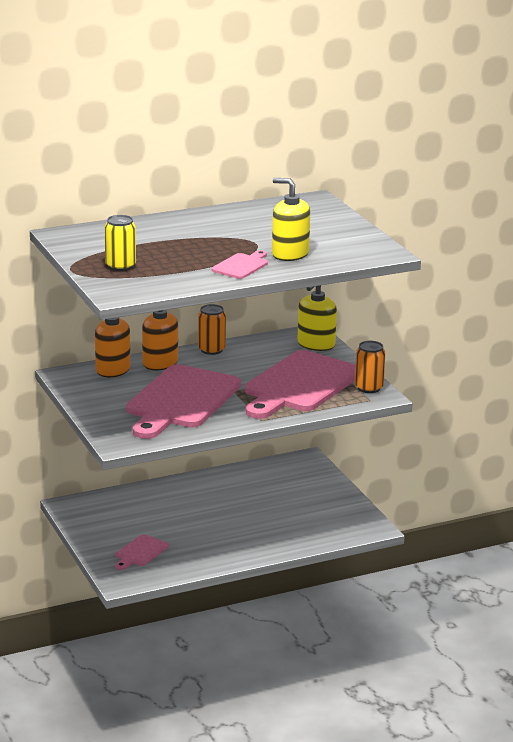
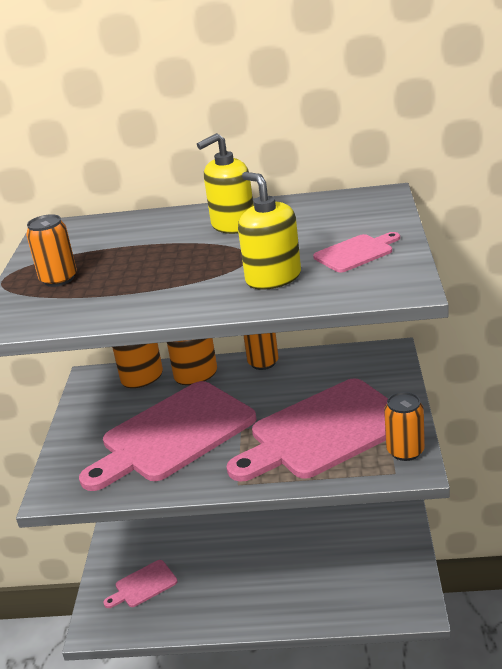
camera: 30 degrees right, 5 degrees up
(120, 266) = (59, 279): yellow can -> orange can
(241, 266) = (195, 292): pink cutting board -> pink cutting board (356, 253)
(316, 345) = (384, 370): yellow soap dispenser -> yellow soap dispenser (233, 225)

